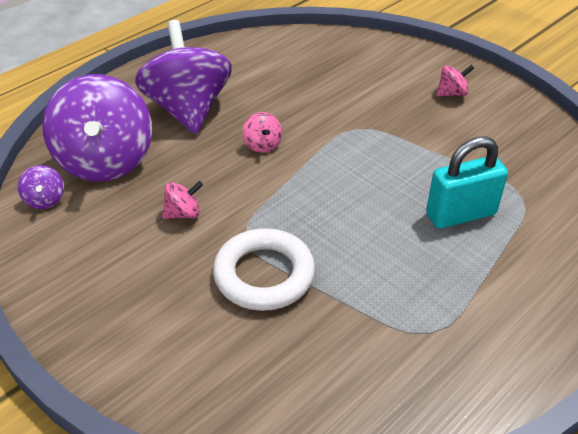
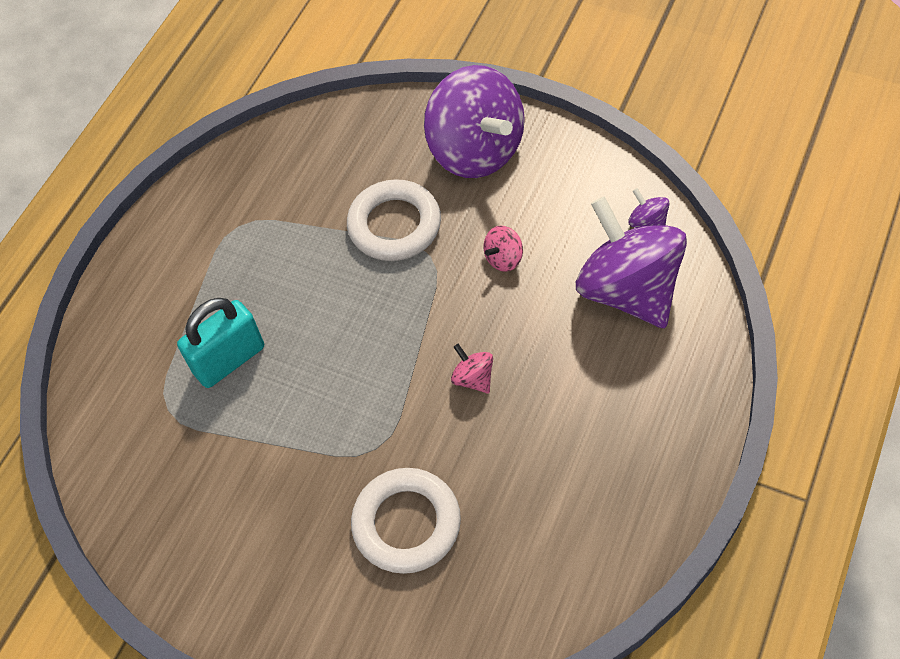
camera: 165 degrees right, 15 degrees up
(188, 109) = (593, 403): purple spinning top -> purple spinning top (476, 150)
(351, 89) = (406, 523): none -> white ring
(452, 93) = (269, 568): pink spinning top -> none

